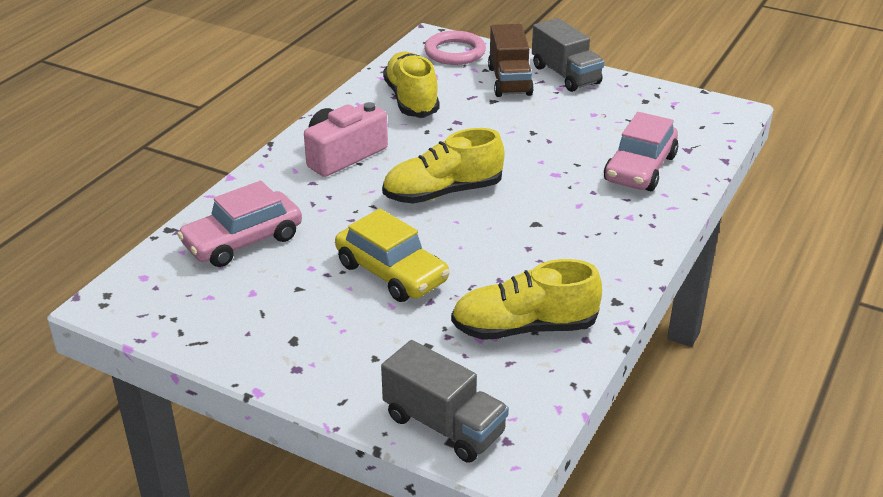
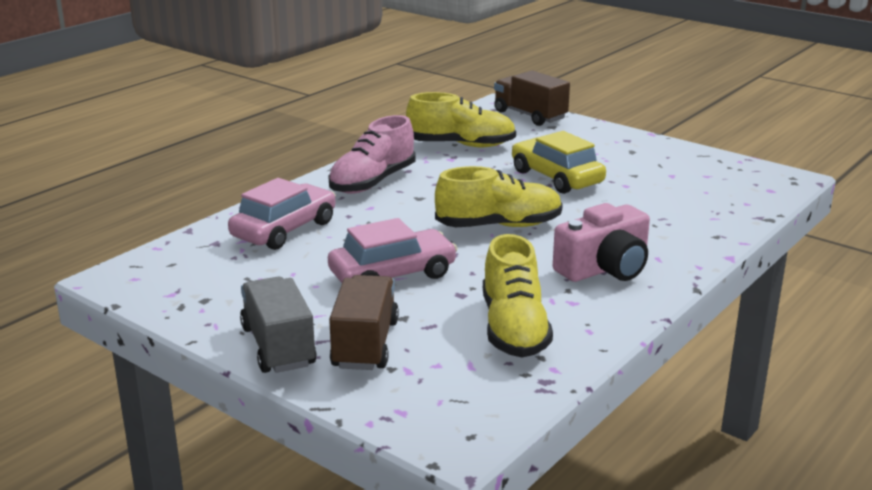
camera: 170 degrees left, 10 degrees down
(243, 241) = (692, 205): pink car -> pink car (392, 274)
(444, 425) = (530, 115): grey truck -> brown truck
(455, 52) = (427, 406): pink ring -> none
(598, 242) = (372, 182): none -> pink shoe

